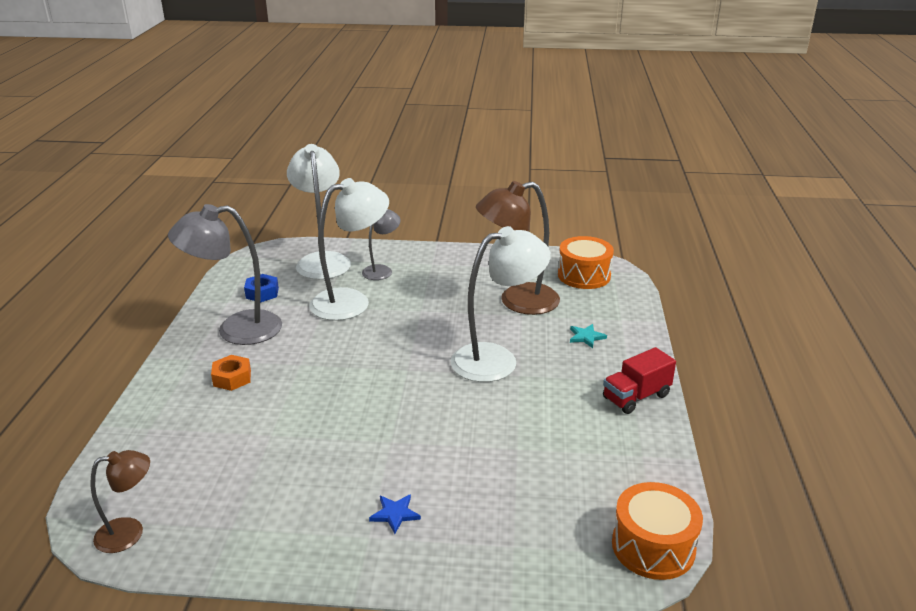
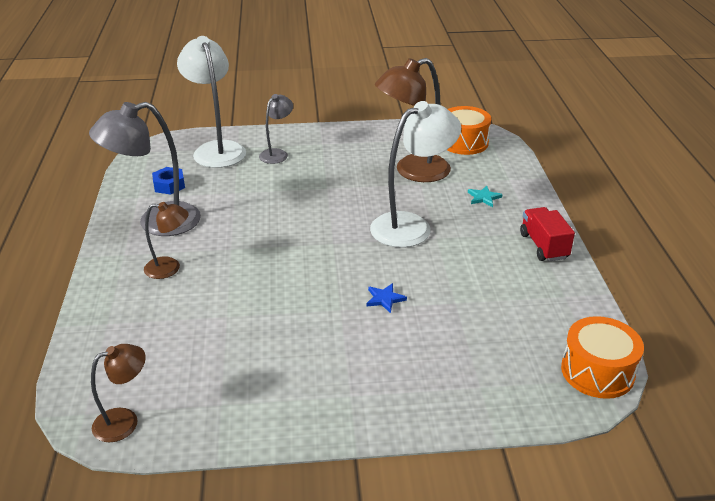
camera: 10 degrees left, 5 degrees up
(232, 378) = (170, 268): orange nut -> brown lamp
(351, 301) = (258, 185): white lamp -> none
(395, 514) = (367, 373): blue star -> blue star (384, 299)
(636, 397) = (543, 246): red truck -> red truck turned 120 degrees clockwise

